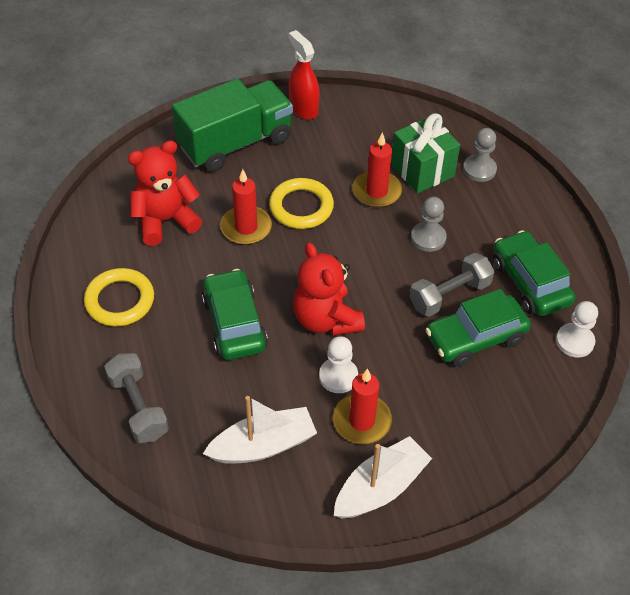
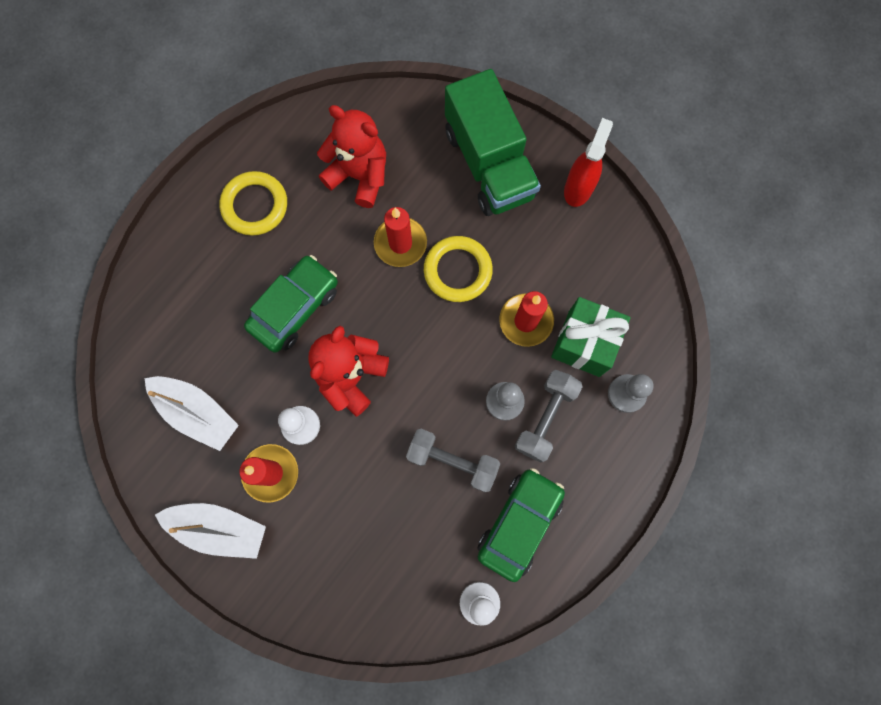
camera: 55 degrees right, 25 degrees up
(138, 407) = (169, 296): grey dumbbell -> grey dumbbell (545, 418)
(235, 143) = (489, 164): green truck -> green truck turned 45 degrees clockwise
(475, 338) = (421, 513): green car -> none

